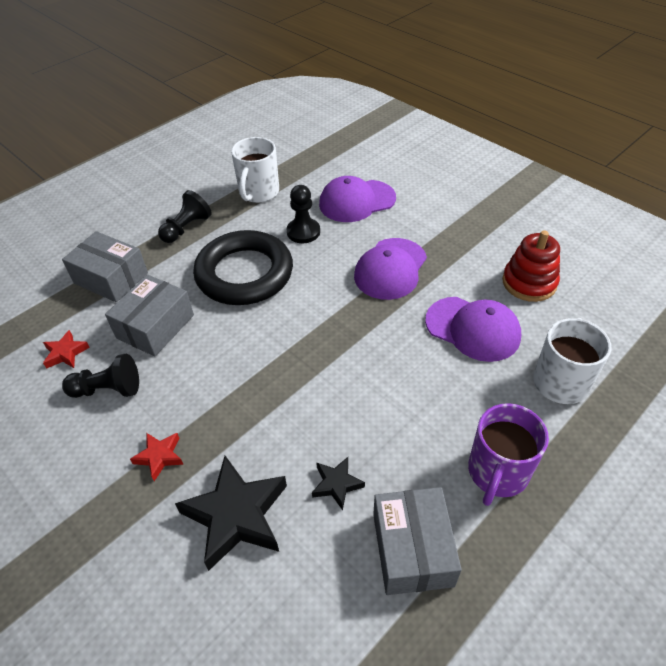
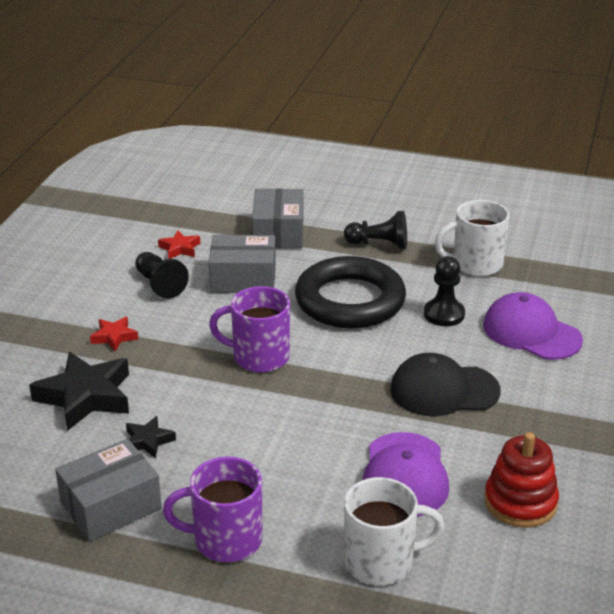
camera: 60 degrees right, 15 degrees down
(274, 358) = (259, 357): none -> purple mug
(390, 269) = (444, 390): purple cap -> black cap

